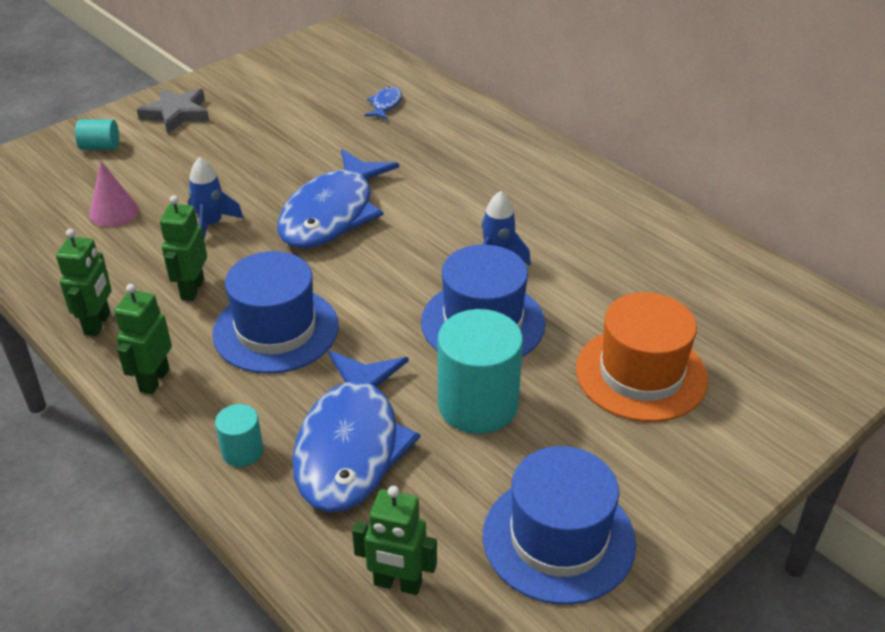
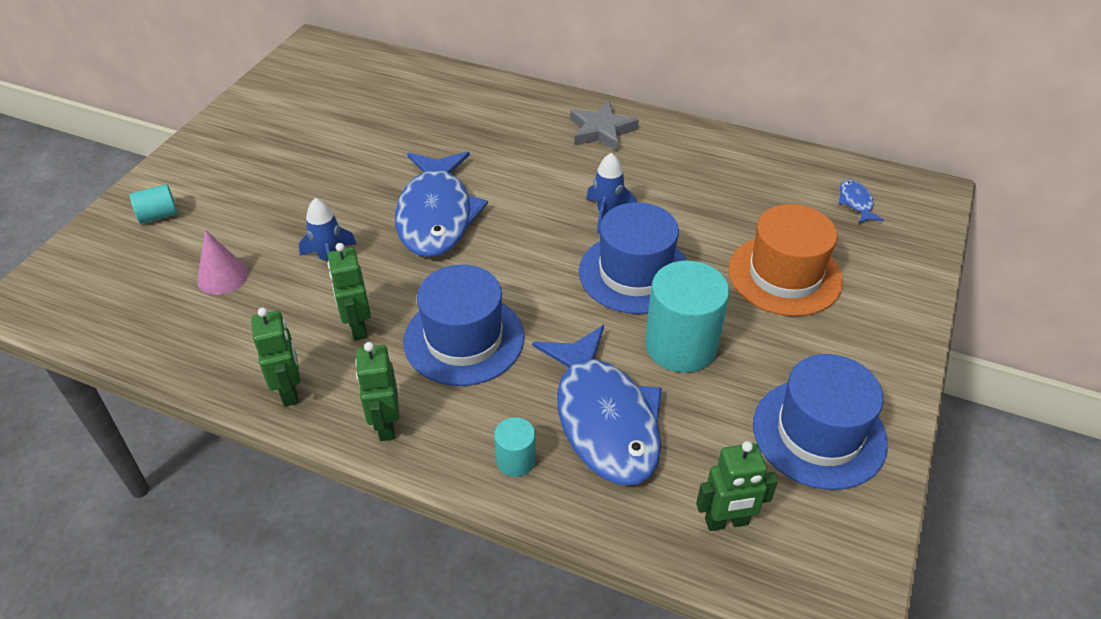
camera: 25 degrees left, 5 degrees up
(176, 114) = (214, 161): grey star -> grey star (601, 131)
(385, 105) = (411, 100): blue fish -> blue fish (856, 203)

